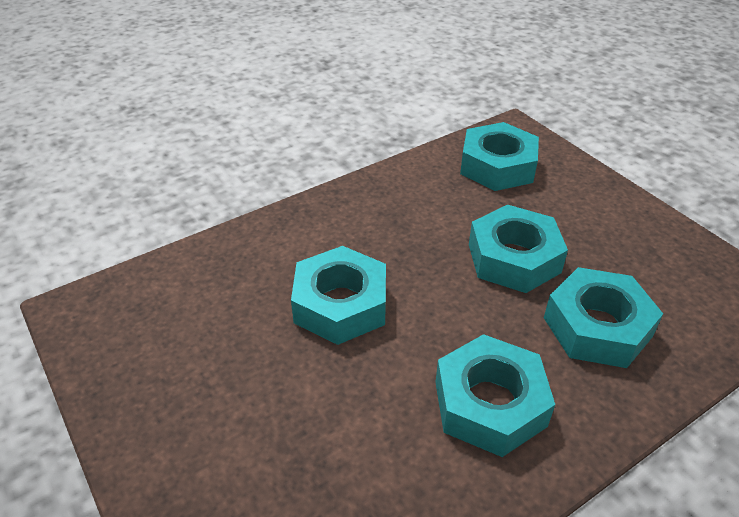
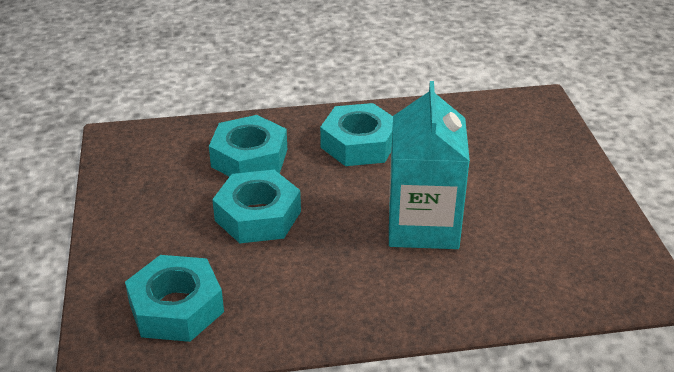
camera: 155 degrees left, 5 degrees down
(340, 304) = (423, 225): turquoise nut -> turquoise carton

